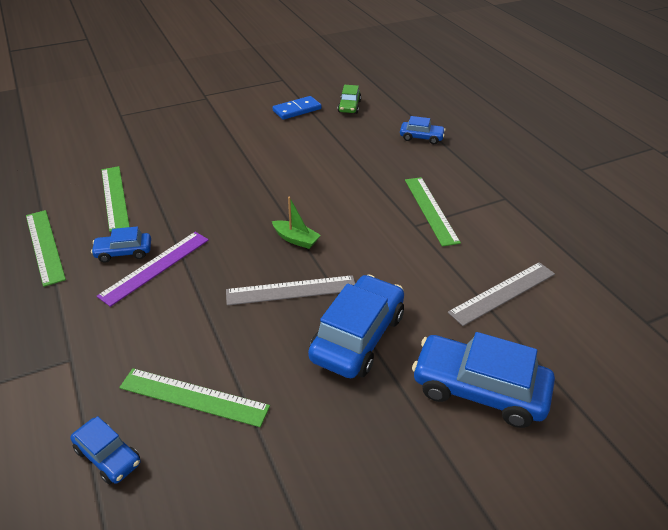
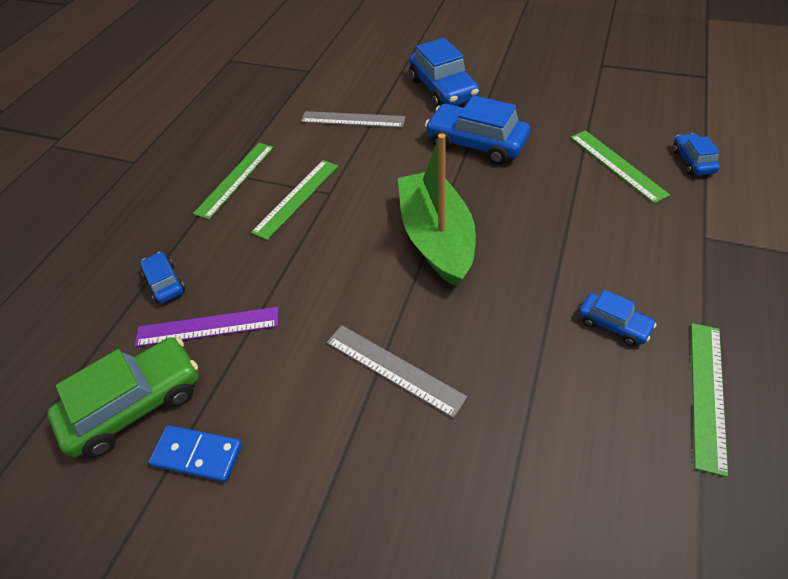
camera: 130 degrees left, 10 degrees up
(115, 197) = (585, 431): green ruler -> green ruler (235, 179)
(155, 267) = (588, 285): purple ruler -> purple ruler (207, 327)
(291, 290) = (487, 196): grey ruler -> grey ruler (394, 369)
(296, 239) = (436, 238): green boat -> green boat, size x2.47
(349, 106) = (136, 404): green car -> green car, size x1.90
(357, 337) = (476, 144): blue car -> blue car turned 45 degrees clockwise

